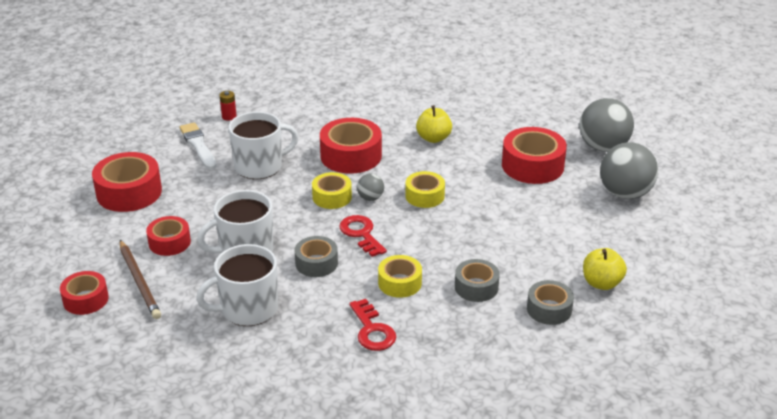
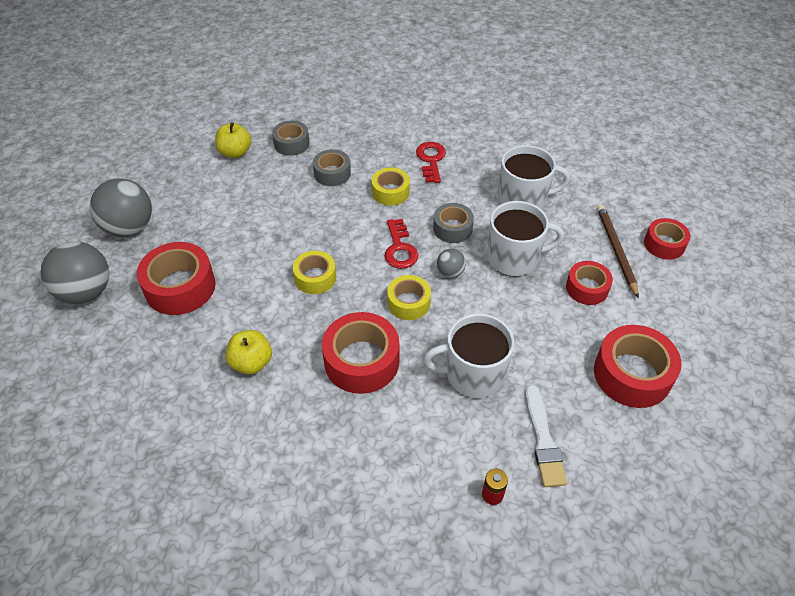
camera: 160 degrees left, 15 degrees up
(370, 198) = (370, 290): grey ball -> grey ball (450, 272)

